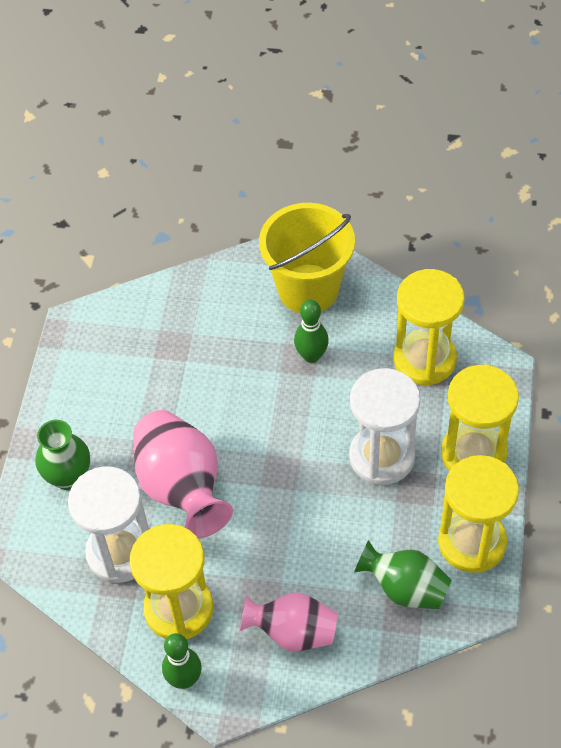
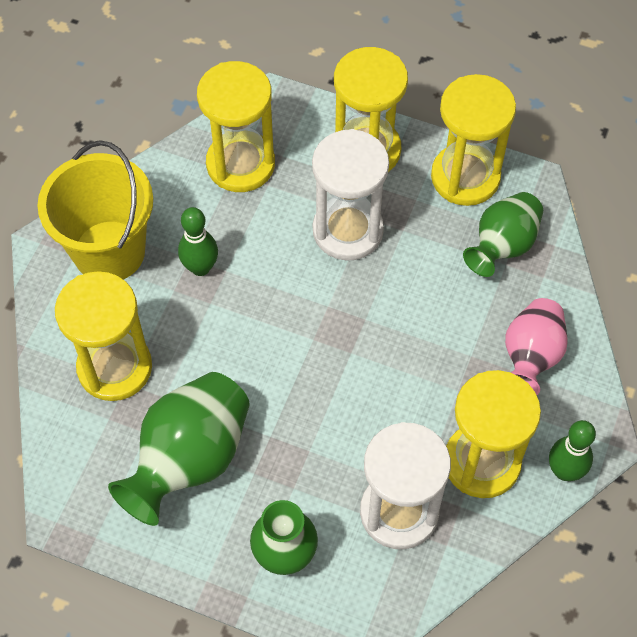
camera: 80 degrees left, 5 degrees up
(136, 392) = (189, 459): none -> green vase
(182, 487) = (333, 432): pink vase -> none
(204, 321) = (115, 367): none -> yellow hourglass

